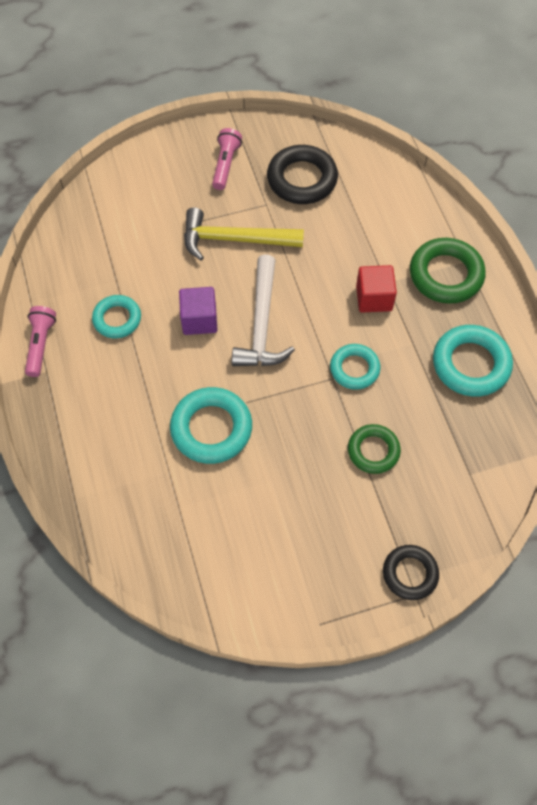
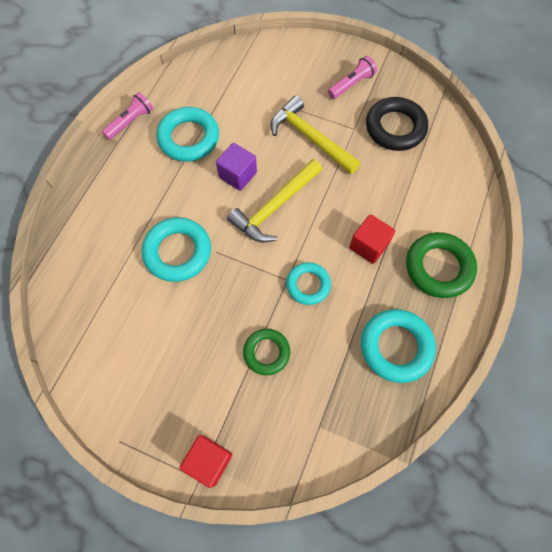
camera: 40 degrees right, 5 degrees up
(117, 319) = (189, 138): turquoise ring -> turquoise ring, size x1.57
(262, 324) = (275, 207): white hammer -> yellow hammer
(410, 573) = (209, 461): black ring -> red cube

